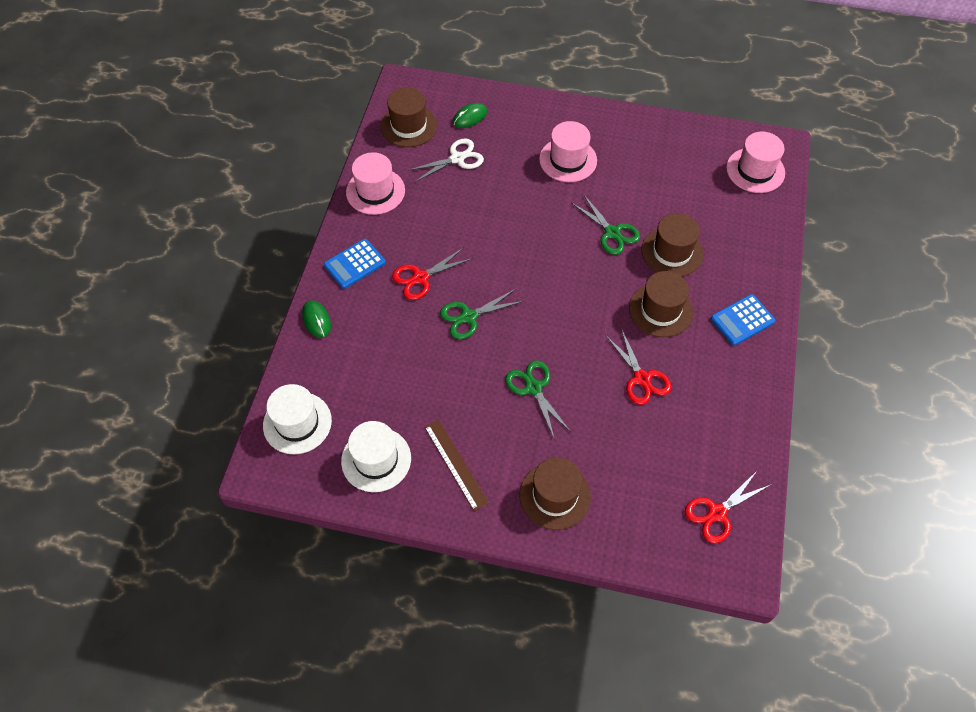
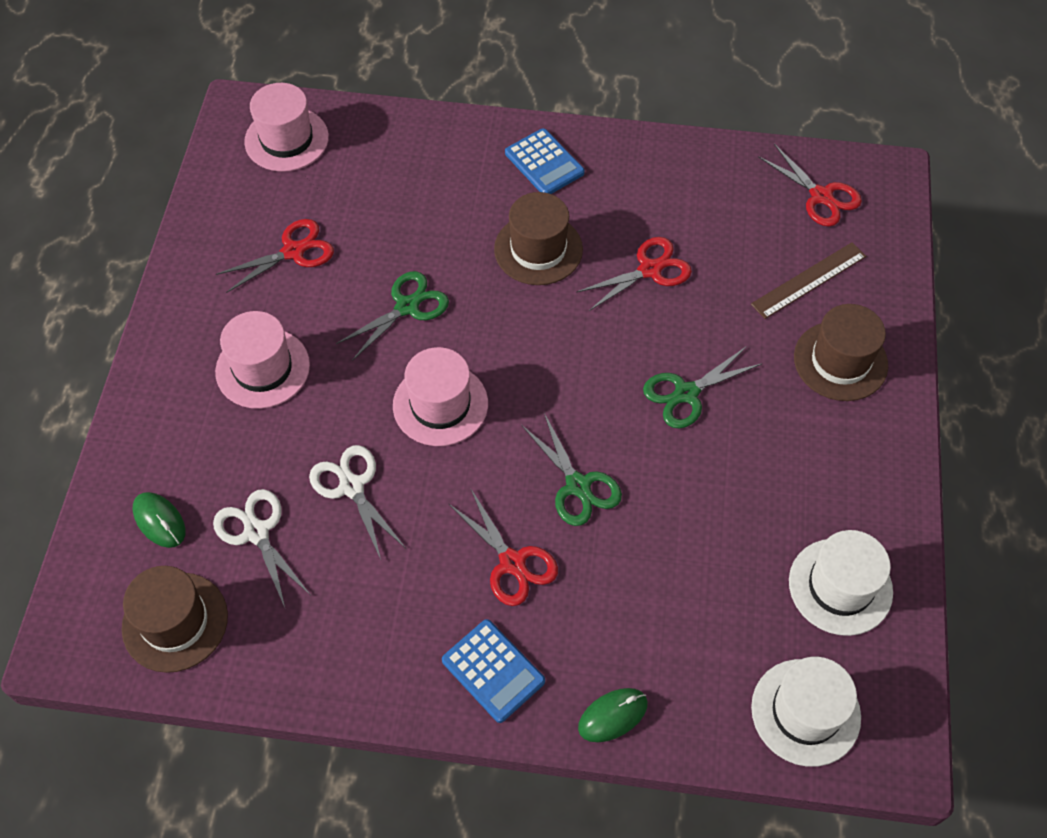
camera: 95 degrees left, 0 degrees up
(375, 191) = (331, 659): pink hat -> pink hat (440, 404)
(455, 464) = (823, 481): brown ruler -> brown ruler (809, 280)
(481, 202) = (352, 486): none -> white scissors
(658, 174) = (293, 251): none -> red scissors
(672, 252) = (438, 236): brown hat -> none

